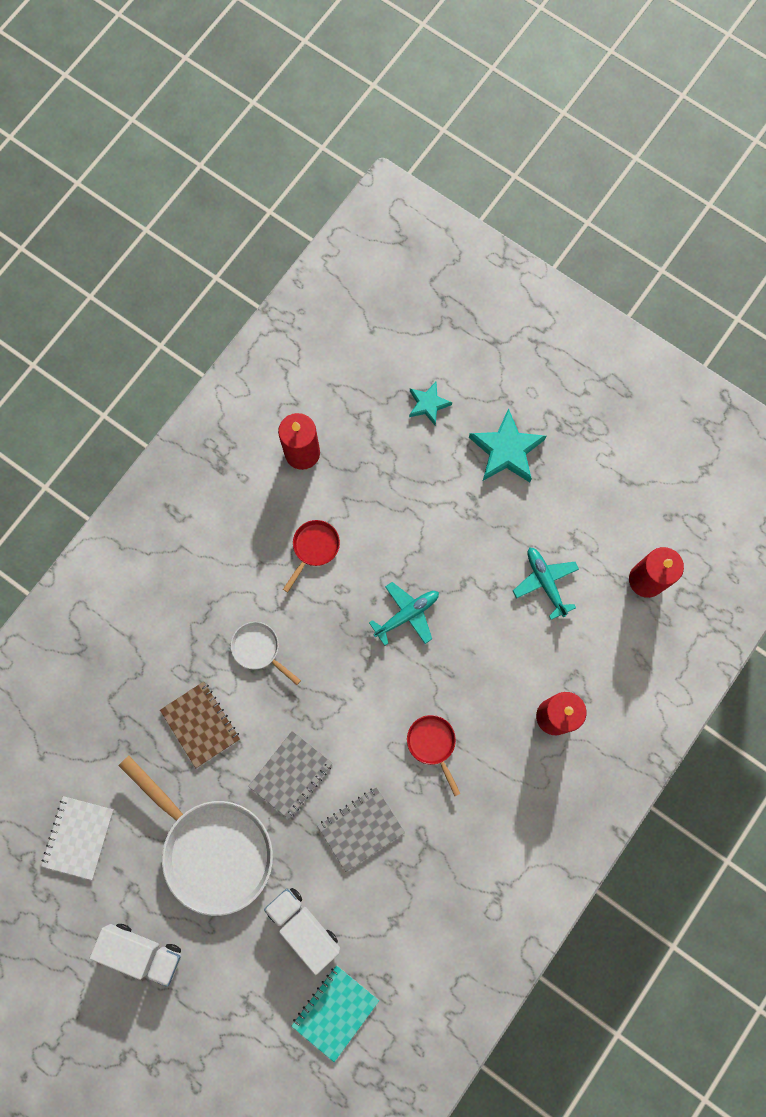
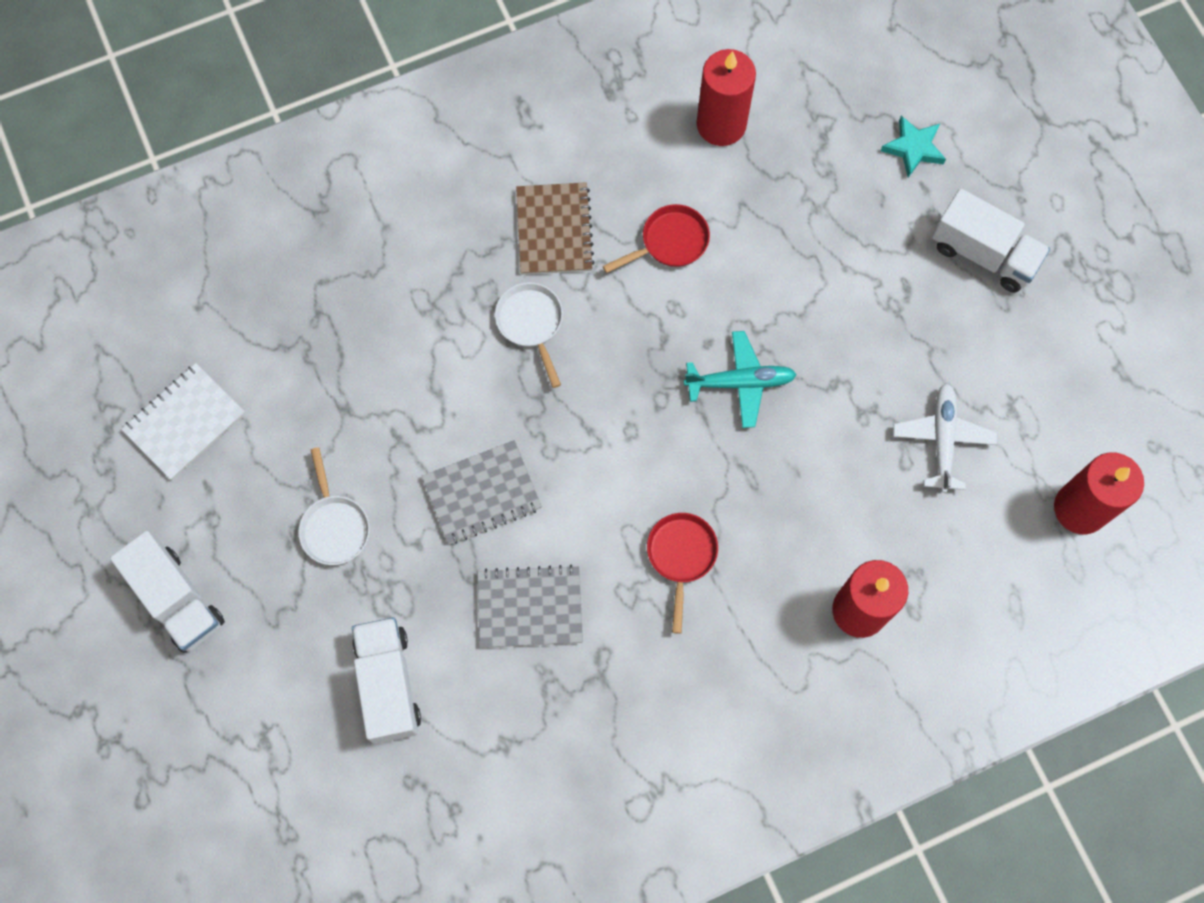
camera: 30 degrees right, 5 degrees down
(200, 724) = (408, 373): brown notebook -> brown notebook (554, 230)
(212, 848) = (334, 526): white pan -> white pan, size x0.45
(335, 1012) = (365, 812): turquoise notebook -> none
(506, 450) = (983, 254): turquoise star -> white truck
(545, 582) = (942, 439): turquoise plane -> white plane

